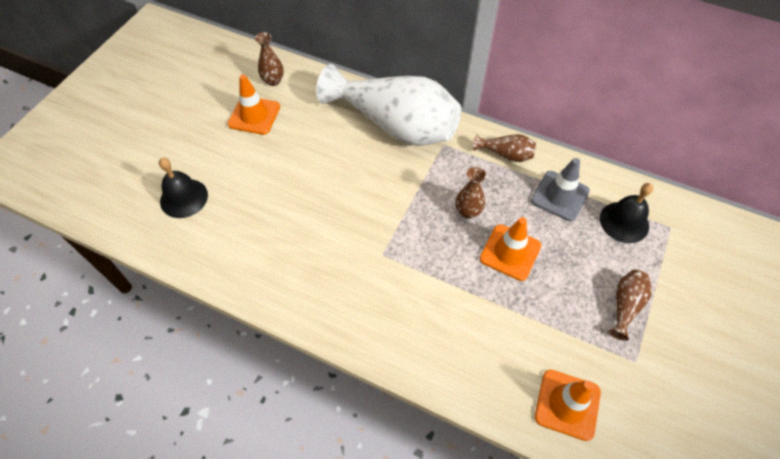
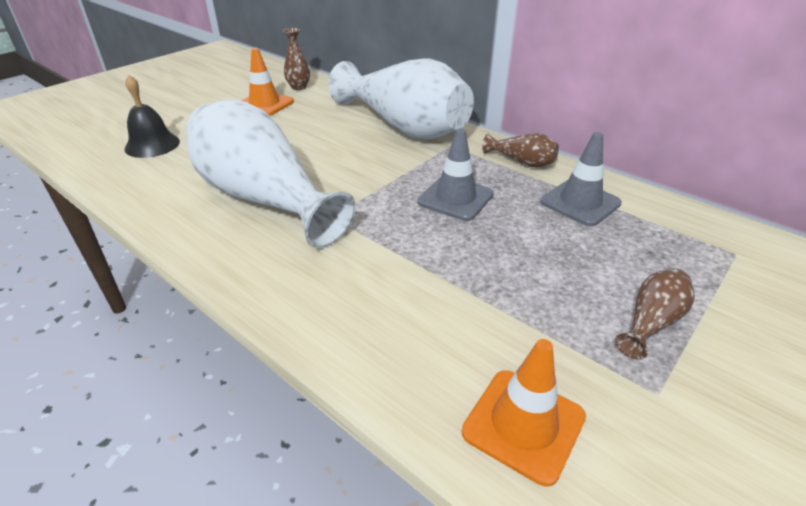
camera: 15 degrees right, 20 degrees down
(319, 246) = (263, 198): none -> white vase
(468, 211) = (455, 198): brown vase -> grey traffic cone
(510, 252) = (495, 240): orange traffic cone -> none
(624, 222) = (665, 238): black bell -> none

